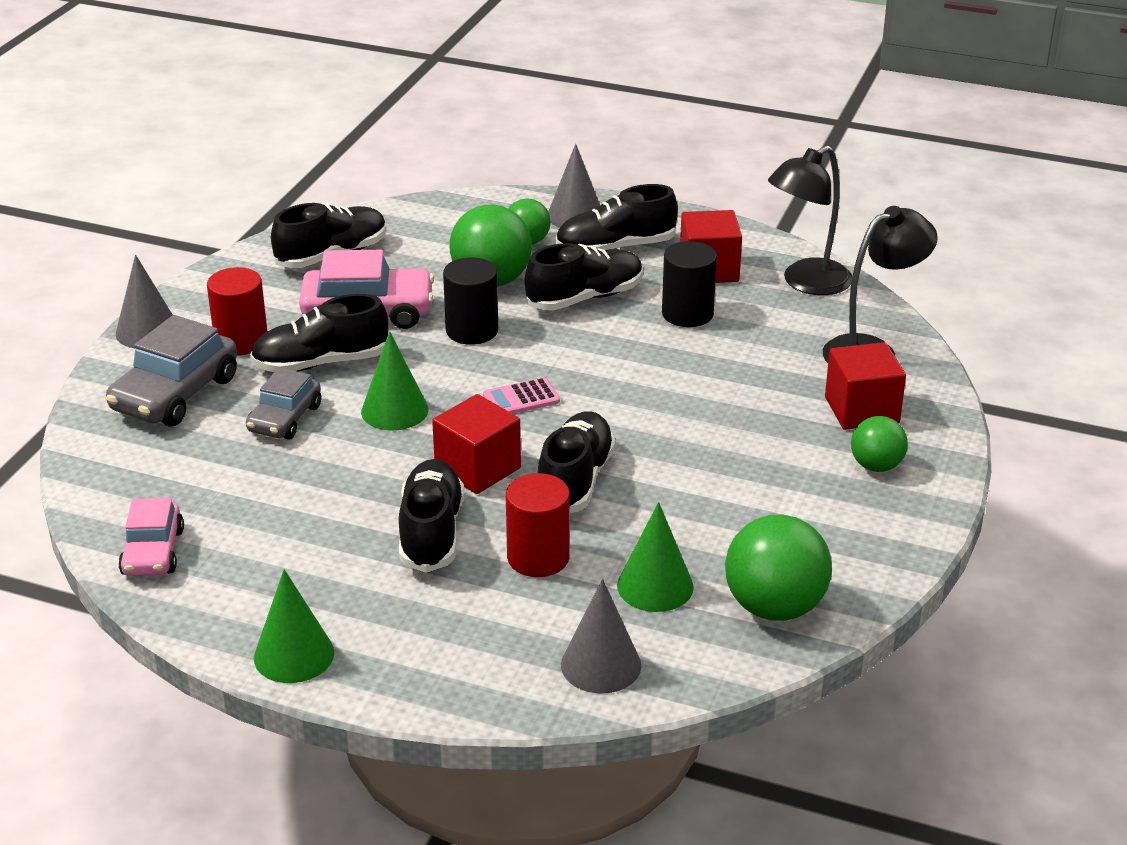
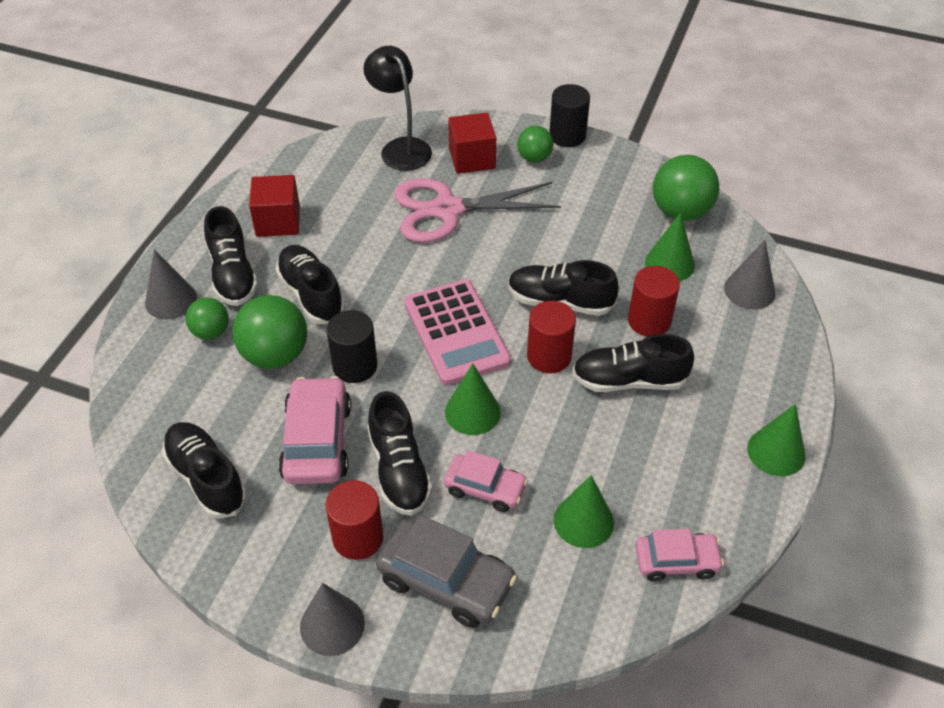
camera: 90 degrees left, 15 degrees up
(225, 486) = (583, 521): none -> green cone
(285, 419) = (485, 488): grey car -> pink car
(477, 468) = (549, 356): red cube -> red cylinder
(521, 398) = (456, 332): pink calculator -> pink calculator, size x2.19
(687, 314) = (342, 236): black cylinder -> black cylinder (567, 136)
(747, 390) = (447, 210): none -> pink scissors
(806, 283) = (306, 171): black lamp -> none

